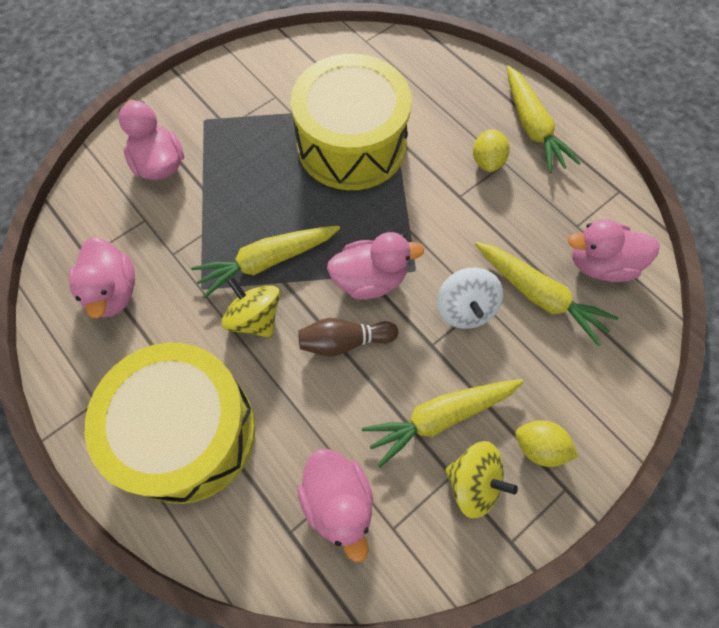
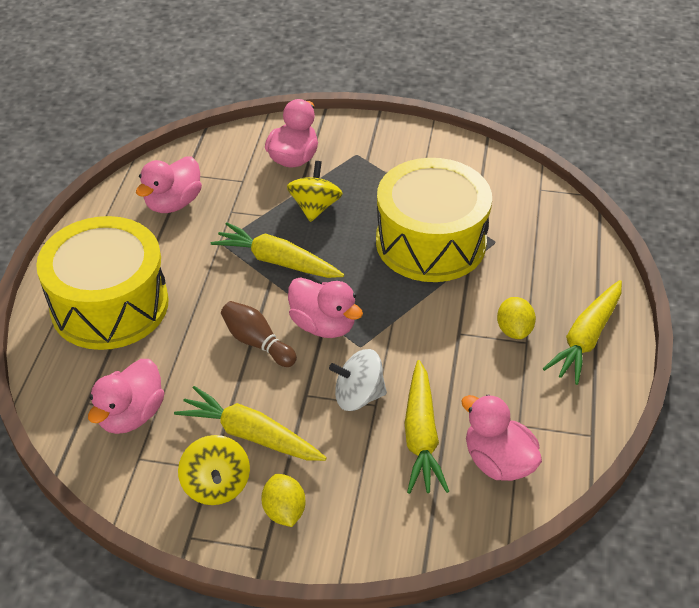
camera: 50 degrees right, 20 degrees down
(255, 318) = (226, 284): yellow spinning top -> yellow spinning top (315, 207)
(465, 309) = (358, 396): white spinning top -> white spinning top turned 45 degrees clockwise
(487, 161) = (514, 330): yellow lemon -> yellow lemon turned 60 degrees counterclockwise

